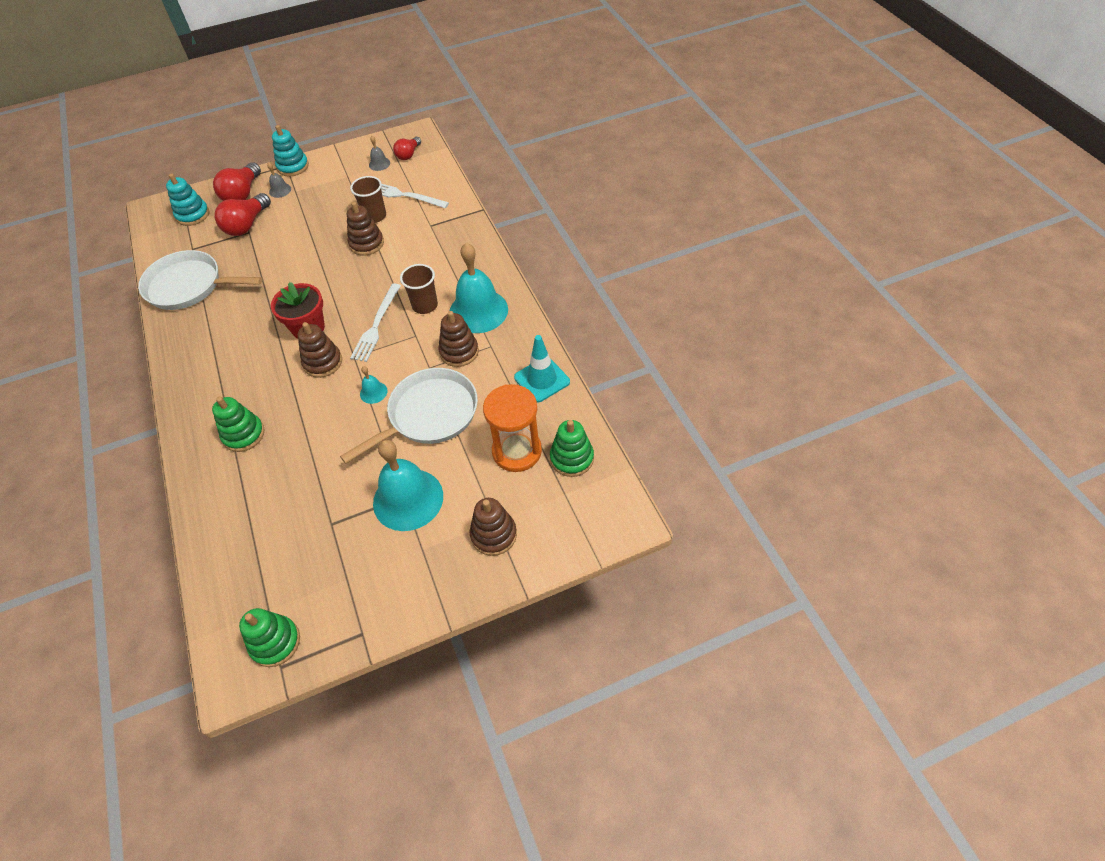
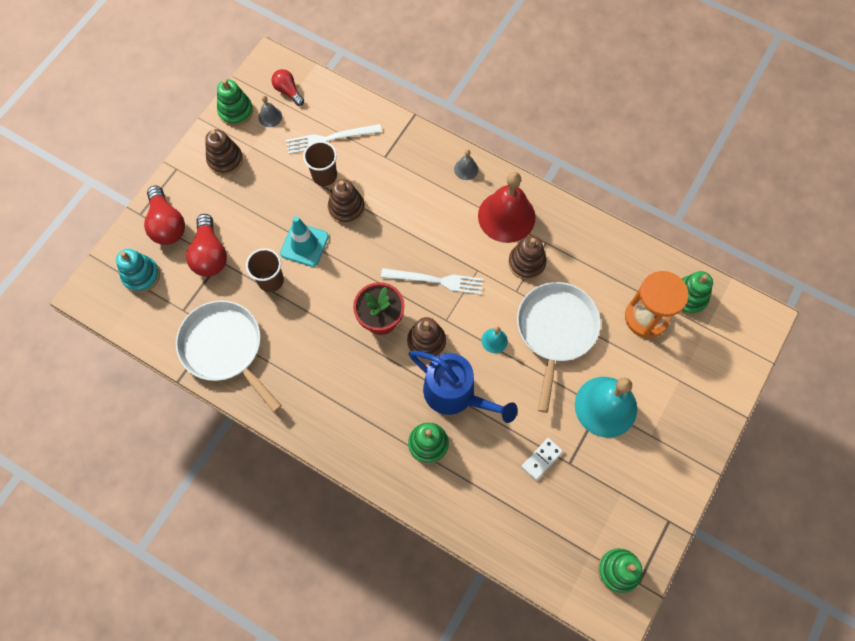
camera: 40 degrees left, 15 degrees up
(189, 286) = (225, 348): white pan -> white pan turned 75 degrees clockwise
(280, 190) = (201, 199): grey bell -> grey bell (466, 169)
(293, 167) = (185, 166): turquoise stacking toy -> none
(302, 413) = (456, 394): none -> blue watering can
(313, 504) = (541, 459): none -> white domino
(361, 150) = (236, 111): none -> green stacking toy
(376, 325) = (436, 280): white fork -> white fork turned 60 degrees counterclockwise
(408, 154) = (288, 91): red light bulb -> red light bulb turned 150 degrees clockwise
(425, 305) = (458, 238): brown cup -> brown cup (271, 280)
(478, 311) = (506, 216): turquoise bell -> red bell
(493, 535) = (688, 391): brown stacking toy -> brown stacking toy (225, 160)
(542, 379) = (611, 247): turquoise traffic cone -> turquoise traffic cone (304, 245)

